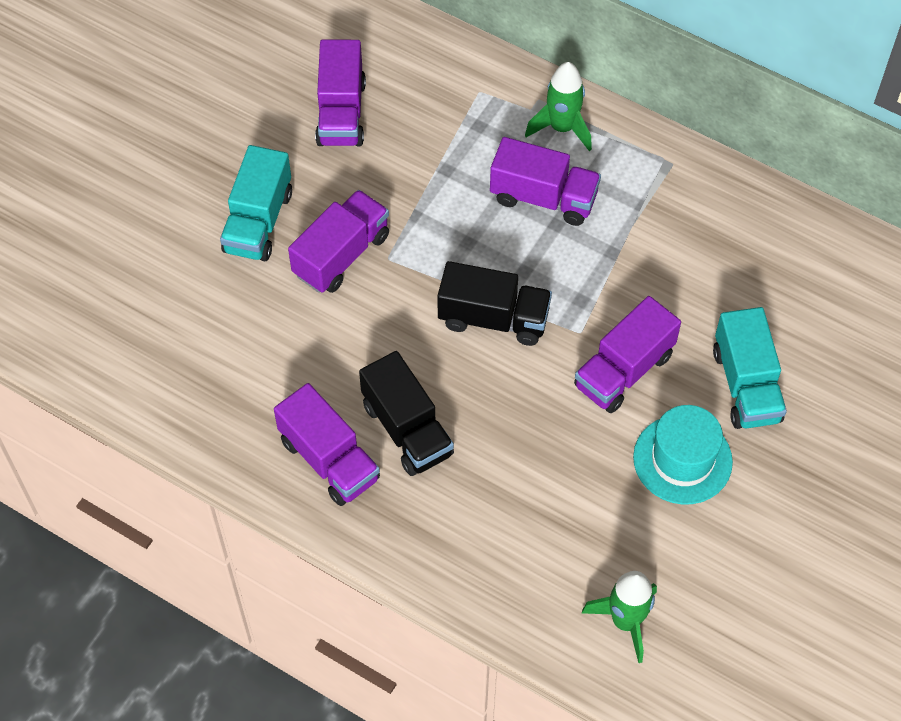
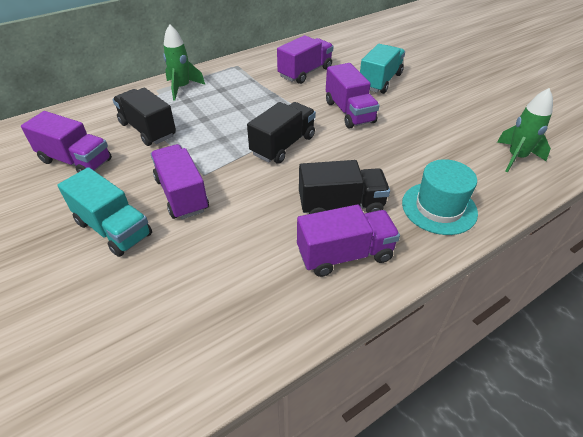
camera: 65 degrees left, 15 degrees down
(441, 147) = (148, 130): none -> black truck
(543, 197) = (219, 105): purple truck -> purple truck (305, 72)
(682, 459) = (415, 110): turquoise hat -> turquoise hat (439, 208)
(746, 385) = (380, 81): turquoise truck -> turquoise truck turned 75 degrees counterclockwise

